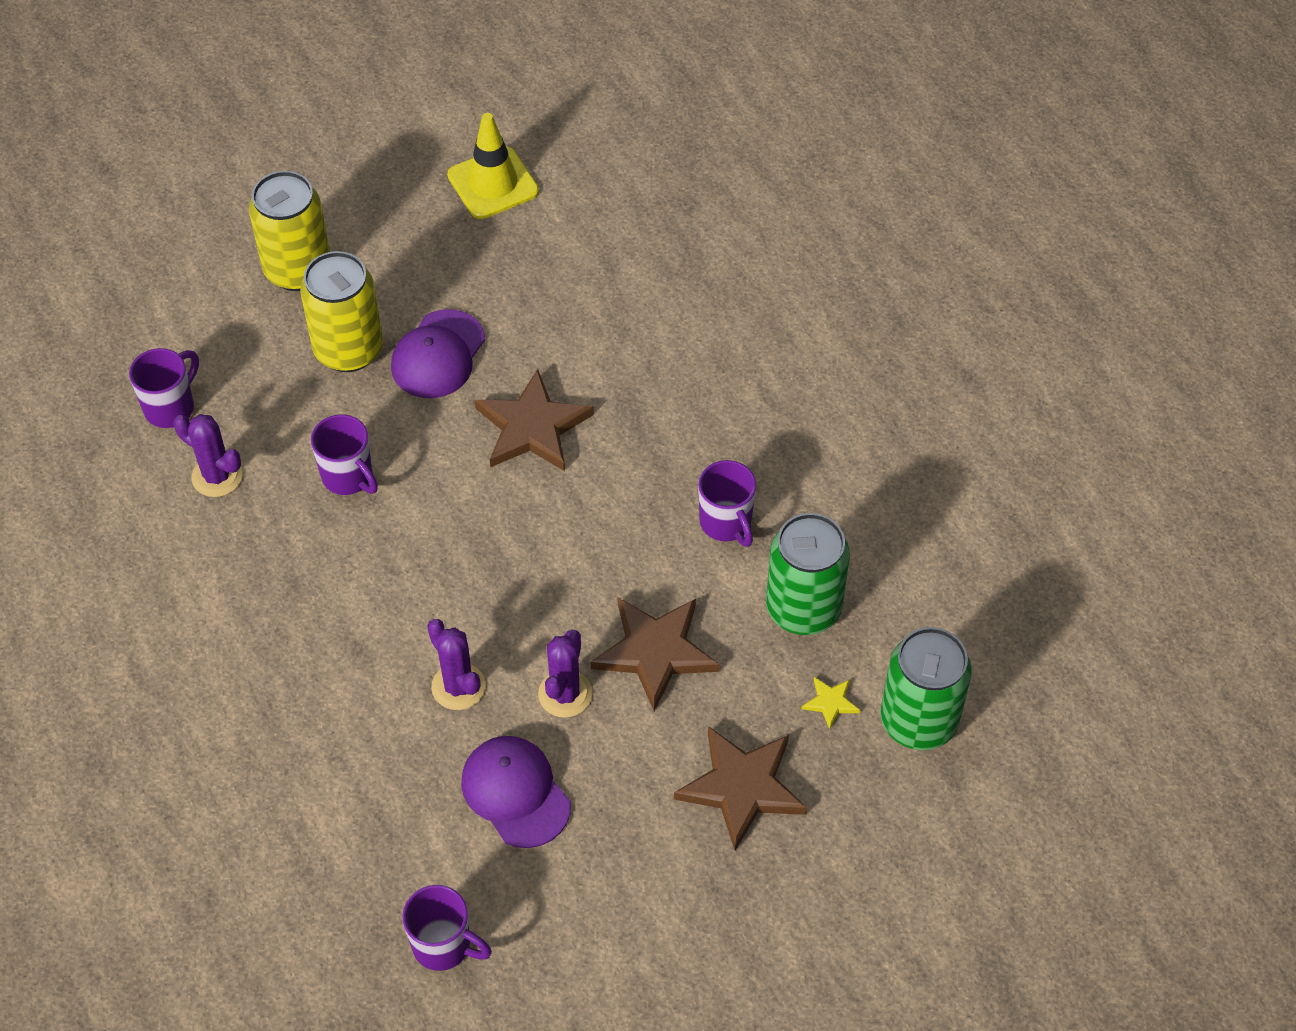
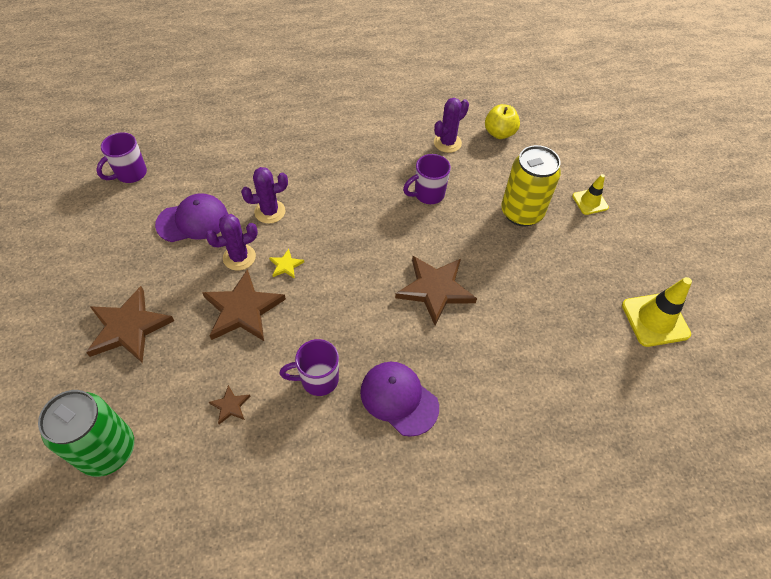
camera: 105 degrees right, 0 degrees up
(171, 407) = (499, 133): purple mug -> yellow apple
(298, 270) = (590, 202): yellow can -> yellow traffic cone
(438, 355) = (507, 254): purple cap -> purple cap (399, 399)
(565, 694) = (239, 257): purple cactus -> purple cactus turned 60 degrees counterclockwise
(803, 609) = (230, 406): green can -> brown star
(830, 702) = (153, 398): yellow star -> yellow star (286, 265)

